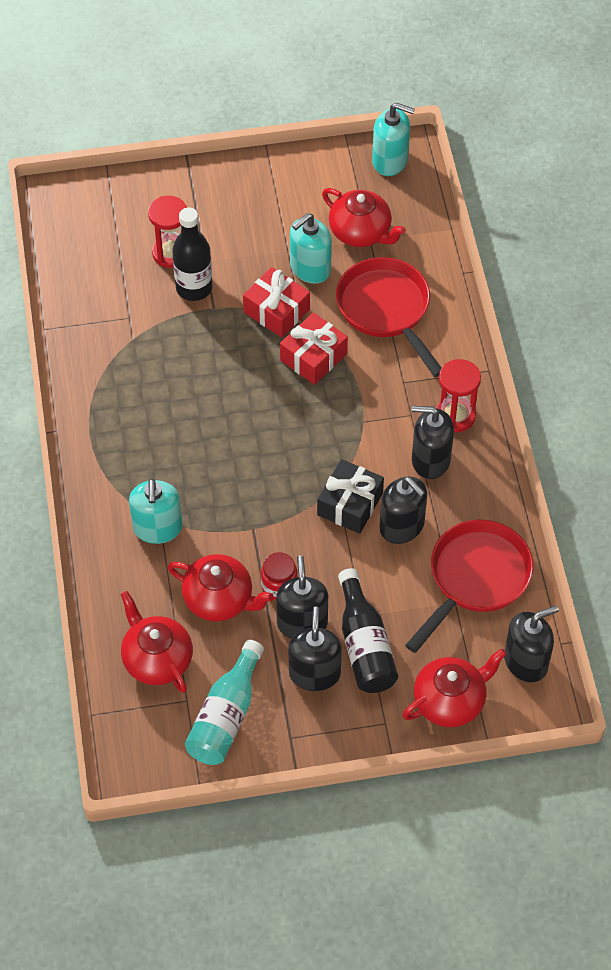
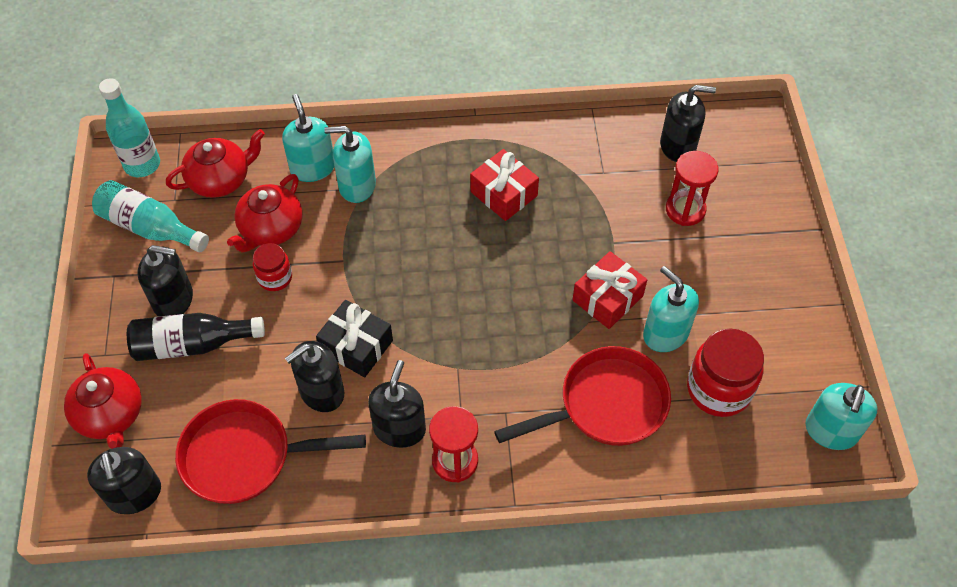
camera: 95 degrees right, 0 degrees up
(136, 572) = (312, 168): none -> turquoise soap dispenser
(139, 744) = (142, 164): none -> turquoise bottle
(194, 288) = (639, 227): black bottle -> none
(302, 623) = (230, 293): black soap dispenser -> black soap dispenser (678, 146)
(313, 357) = (545, 328): red gift -> red gift (504, 194)
(361, 232) = (718, 389): red teapot -> red jar
(475, 578) = (245, 456): red pan -> red pan turned 135 degrees clockwise

